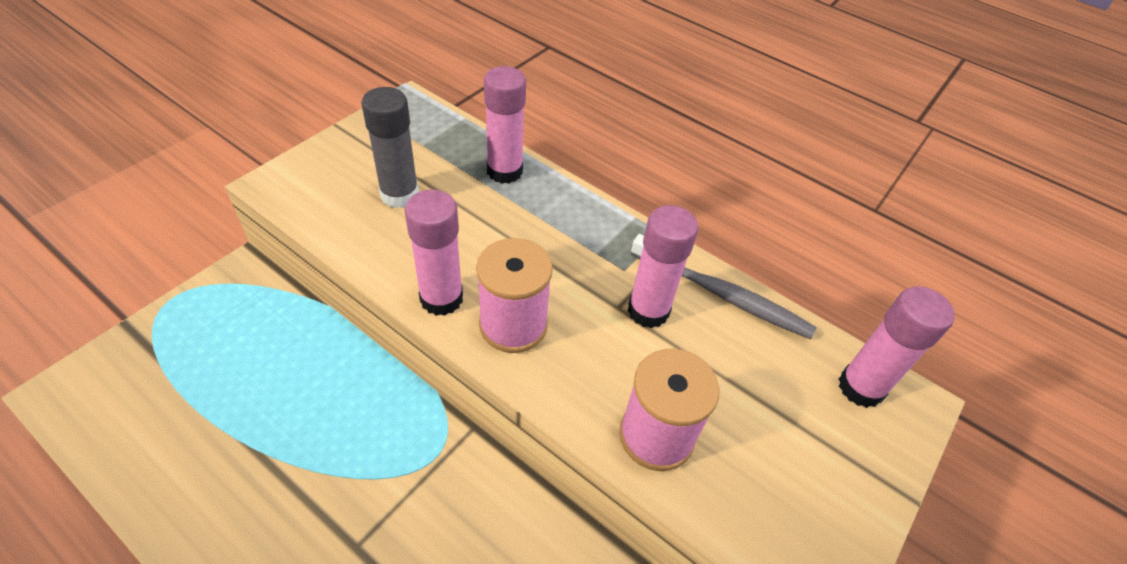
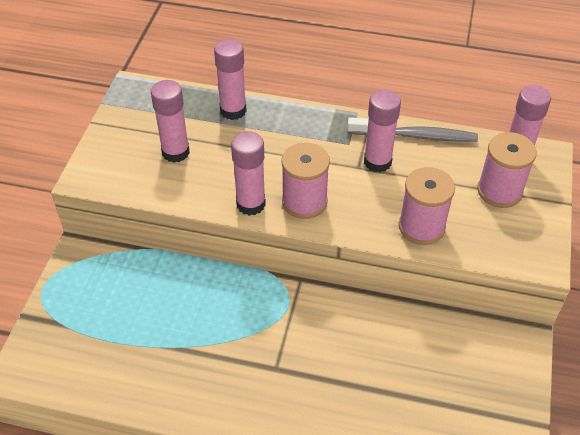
camera: 20 degrees left, 0 degrees up
(399, 195) = (175, 152): grey glue stick -> pink glue stick
(808, 431) = (499, 191): none -> pink spool

